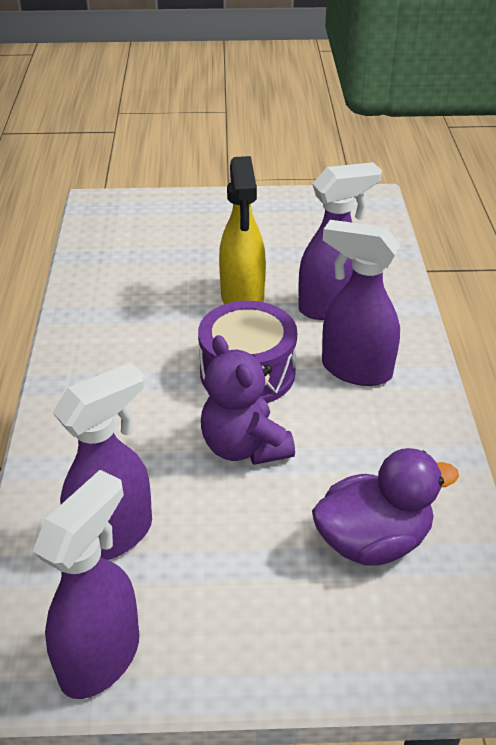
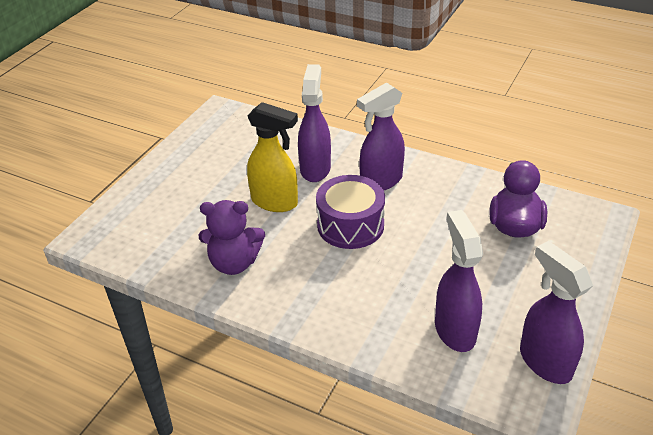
camera: 60 degrees left, 0 degrees up
(244, 447) = (415, 249): purple teddy bear -> purple teddy bear (234, 263)

